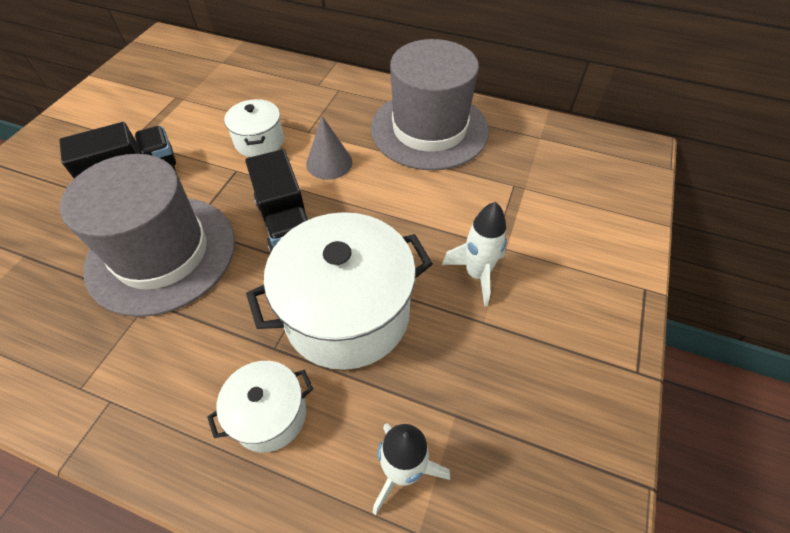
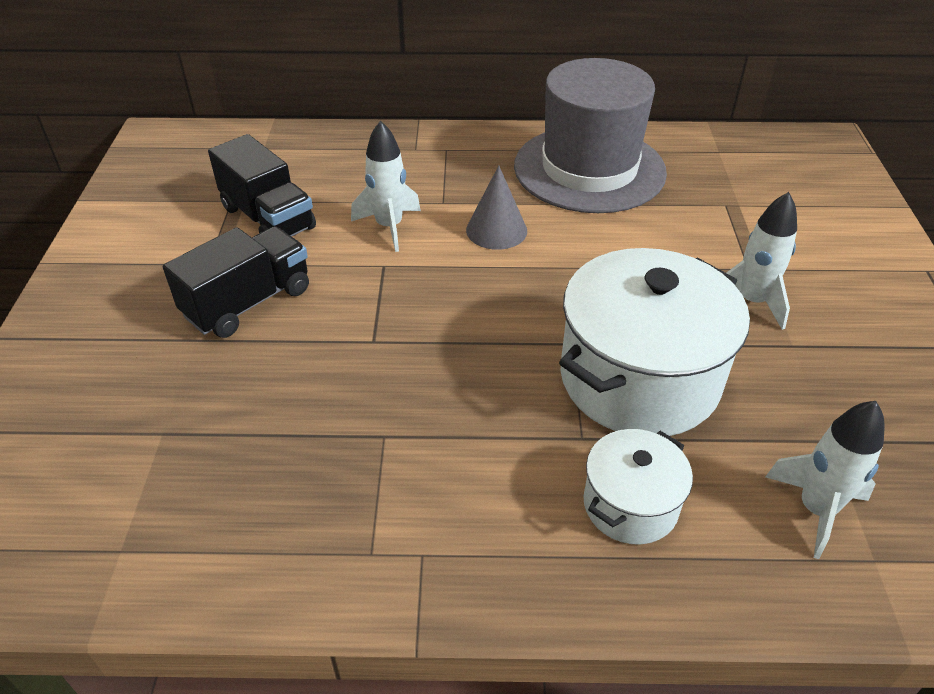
camera: 20 degrees left, 10 degrees down
(162, 253) = (359, 379): grey hat -> none
(259, 141) = (389, 227): white pot -> white rocket
(286, 223) = (494, 306): black truck -> black truck (268, 218)

